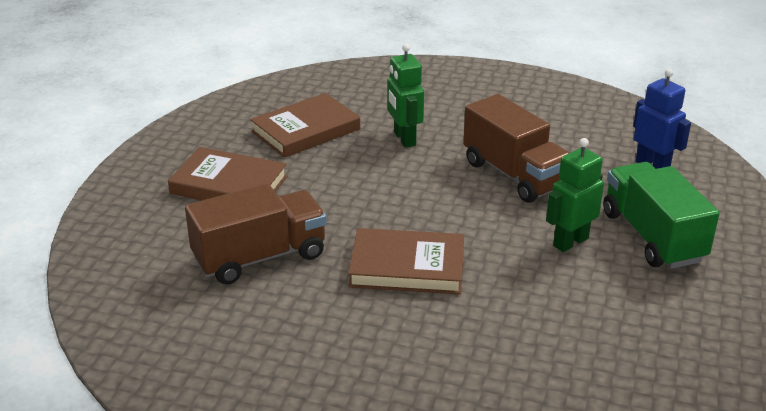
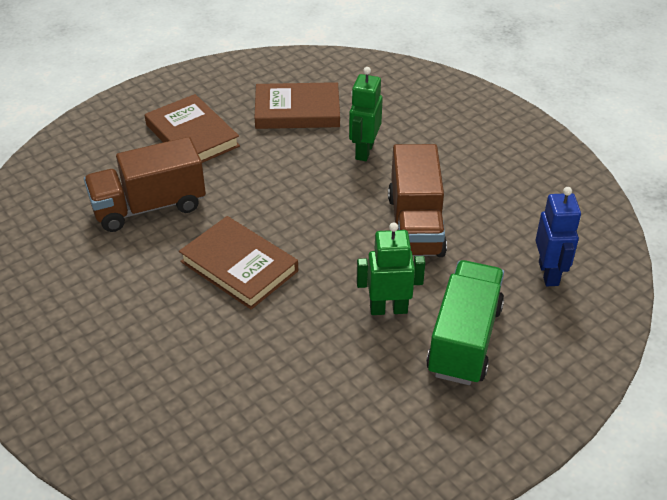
camera: 35 degrees right, 10 degrees up
(260, 257) = (149, 207): brown truck -> brown truck turned 150 degrees clockwise

